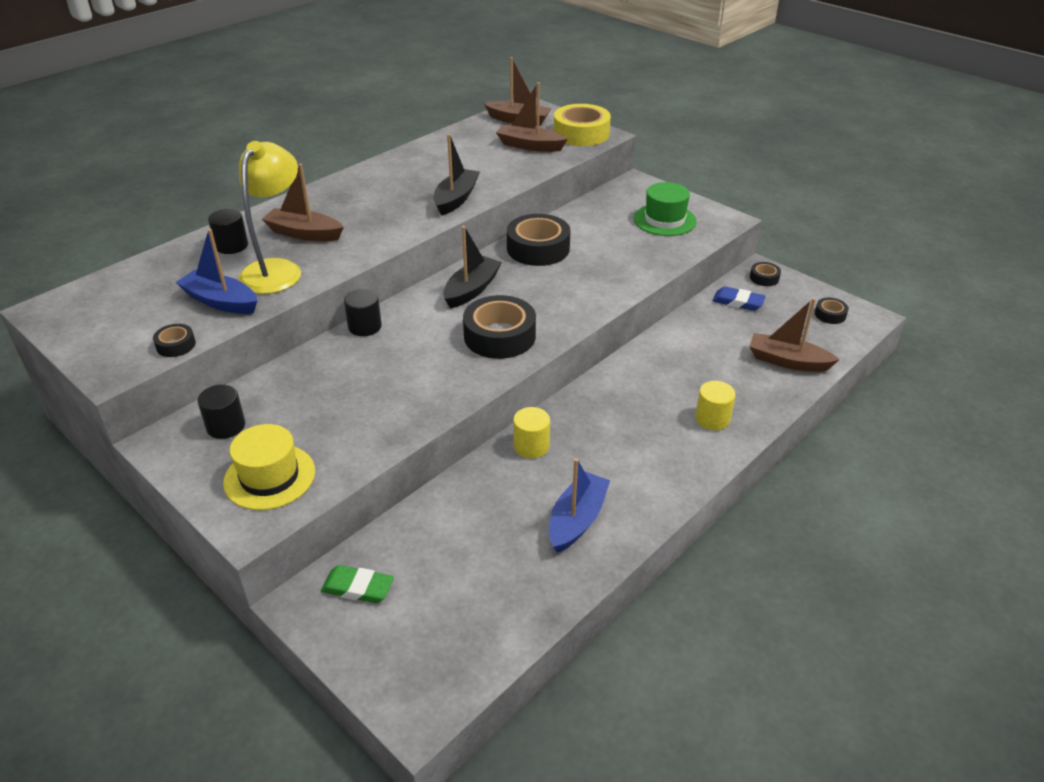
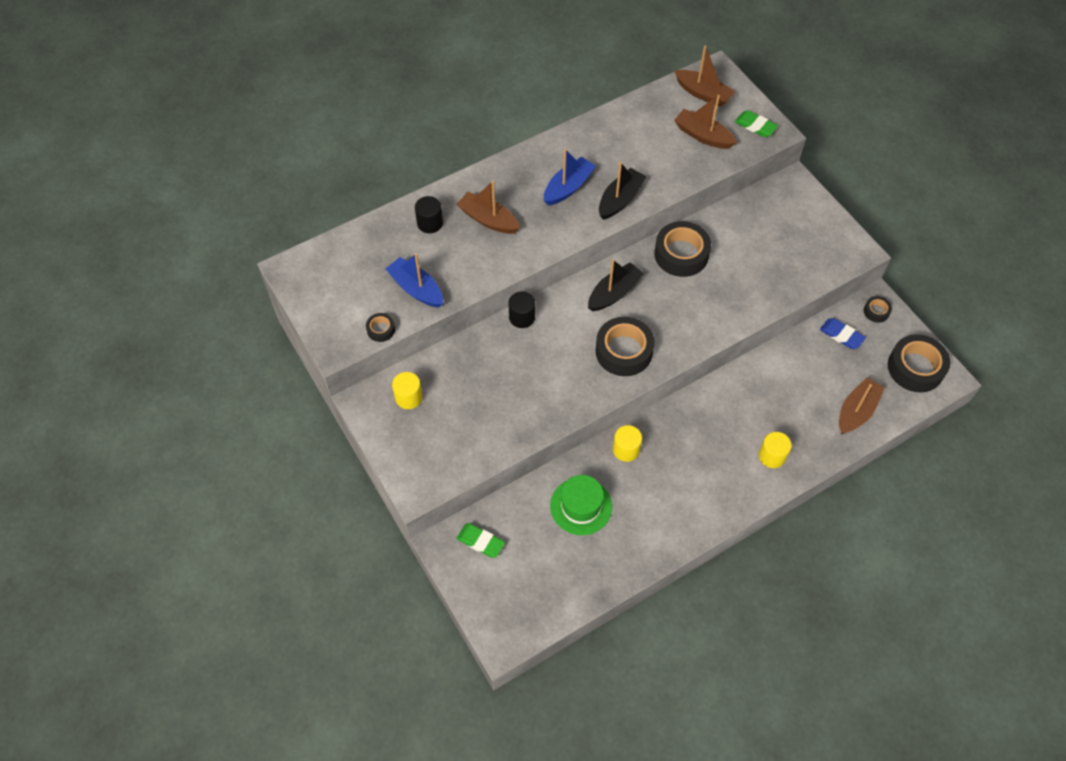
camera: 15 degrees right, 20 degrees up
(226, 426) = (408, 397): black cylinder -> yellow cylinder
(269, 477) = (434, 451): yellow hat -> none
(277, 269) = (461, 260): yellow lamp -> none
(577, 520) = (641, 524): blue boat -> blue boat (568, 187)
(581, 133) = (755, 126): yellow tape -> green eraser
(664, 220) = (803, 240): green hat -> green hat (581, 506)
(787, 361) = (856, 411): brown boat -> brown boat turned 90 degrees clockwise
(830, 315) = (915, 368): black tape -> black tape, size x2.11

